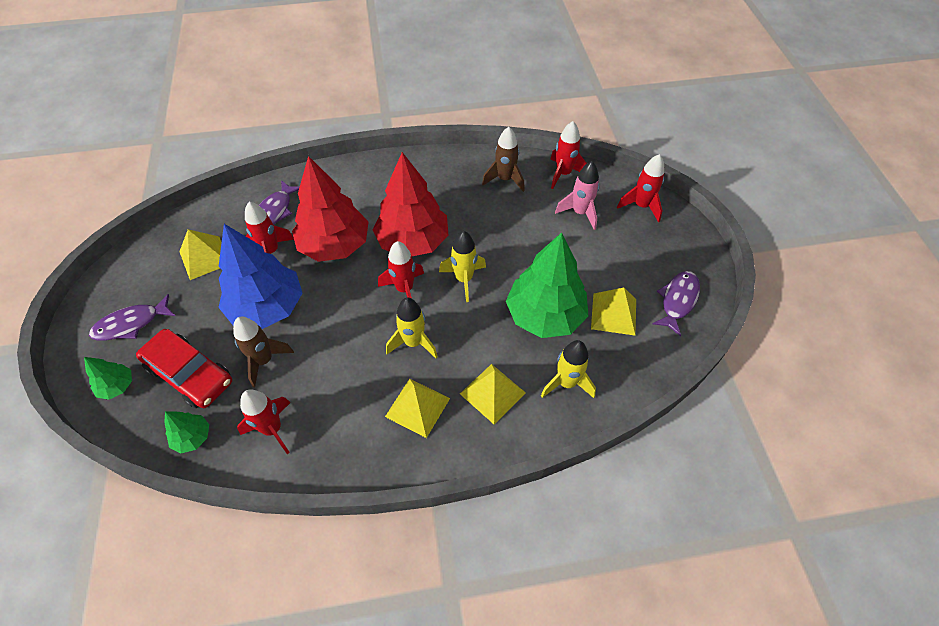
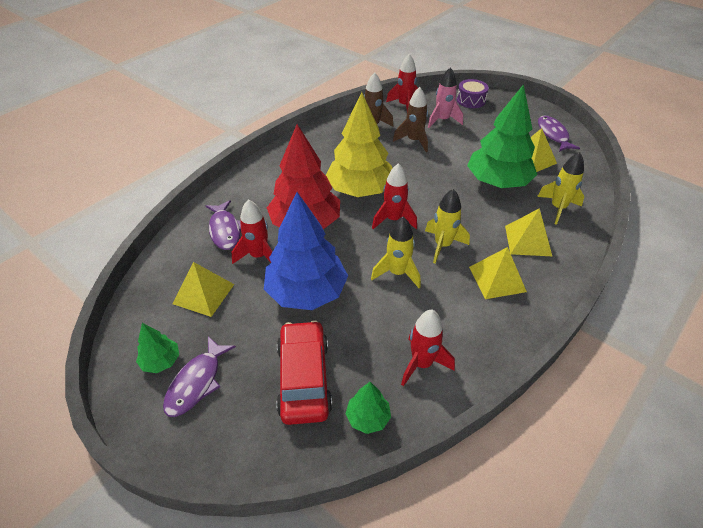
camera: 40 degrees left, 10 degrees down
(117, 386) = (247, 435): green tree -> green tree (161, 361)
(190, 374) = (304, 378): red car -> red car turned 90 degrees counterclockwise
(264, 360) = (353, 326): brown rocket -> brown rocket (414, 141)
(413, 241) = (360, 190): red tree -> yellow tree
(464, 279) = (424, 192): yellow rocket -> yellow rocket (397, 273)
(641, 206) = (471, 100): red rocket -> purple drum

